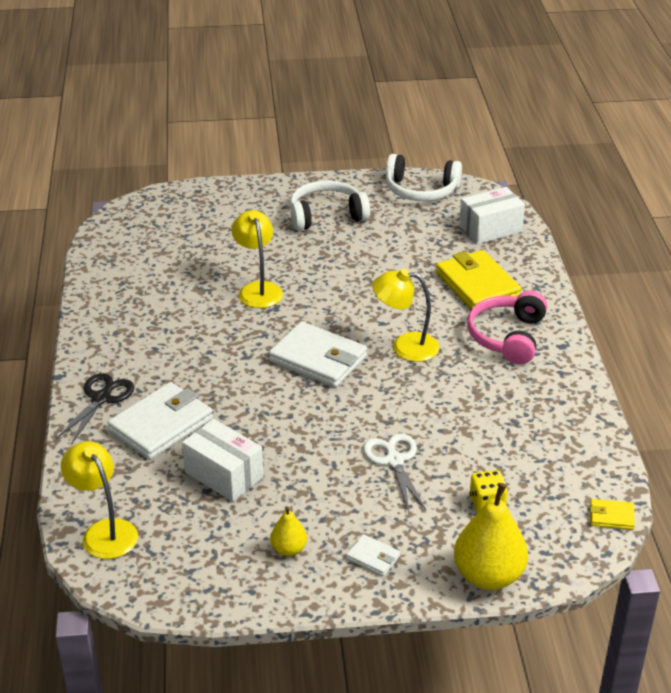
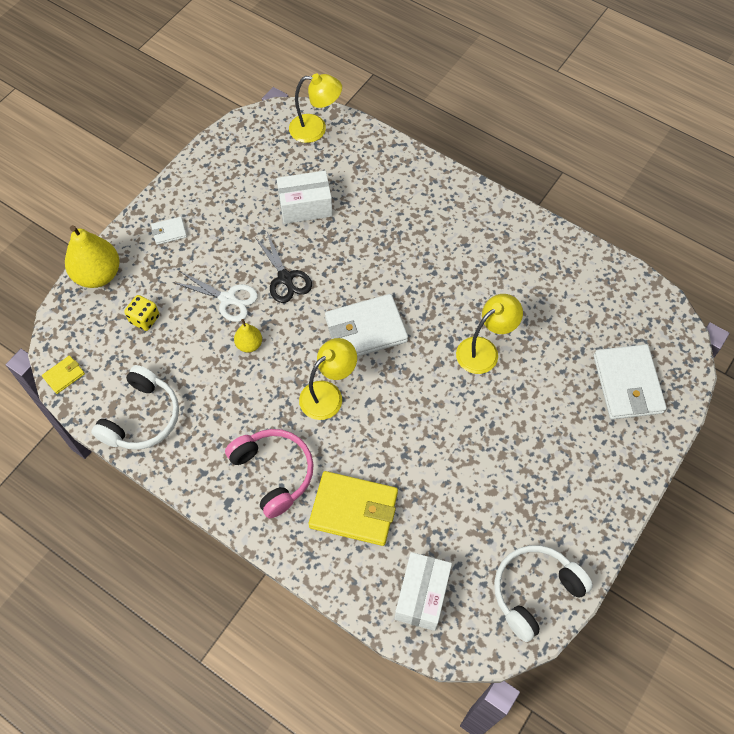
camera: 130 degrees right, 25 degrees up
(101, 398) = (437, 188): black scissors -> black scissors (285, 278)
(161, 425) = (381, 203): white wallet -> white wallet (627, 384)
(258, 289) = (484, 350): yellow lamp -> yellow lamp turned 60 degrees counterclockwise
(289, 549) = (216, 199): yellow pear -> yellow pear (249, 344)
(326, 215) = (554, 476): white headphones -> white headphones (142, 418)

